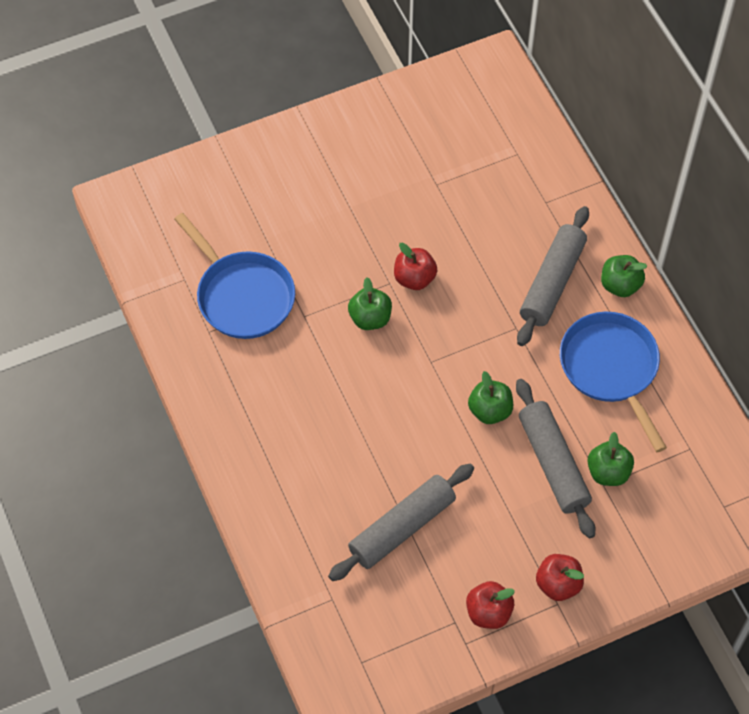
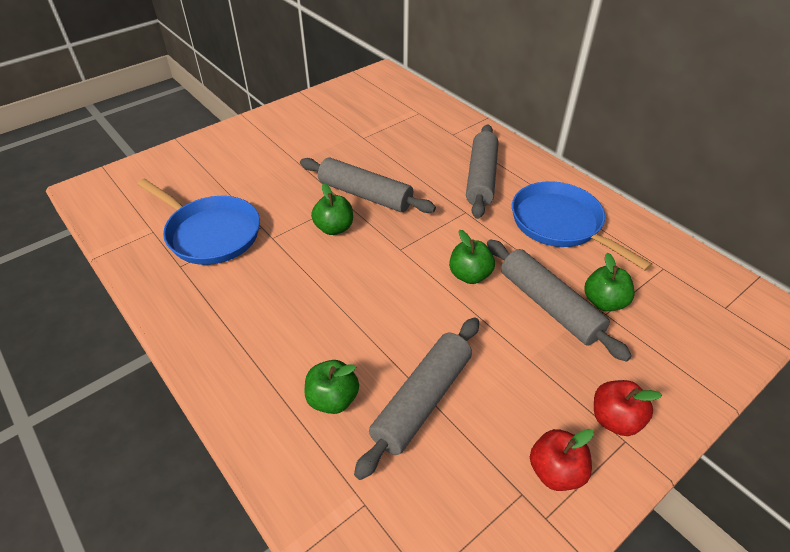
camera: 15 degrees left, 15 degrees down
(414, 278) = (365, 195): red apple -> grey rolling pin
(620, 285) = (536, 170): green apple -> green apple (333, 399)

